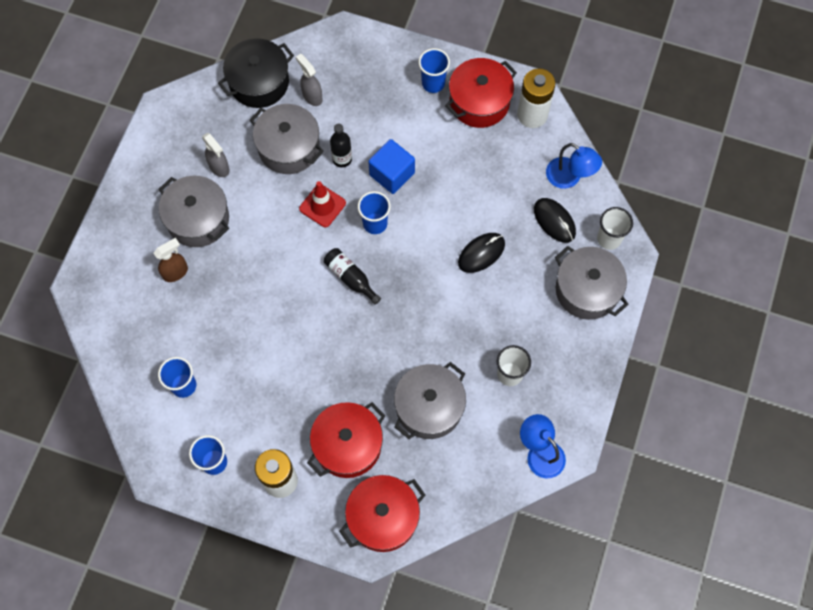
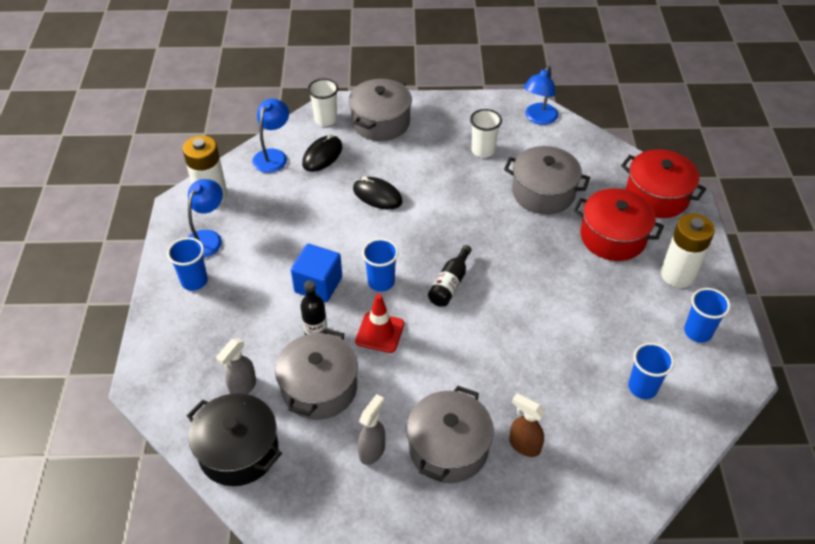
camera: 110 degrees left, 20 degrees down
(479, 102) = (207, 238): red pot -> blue lamp

